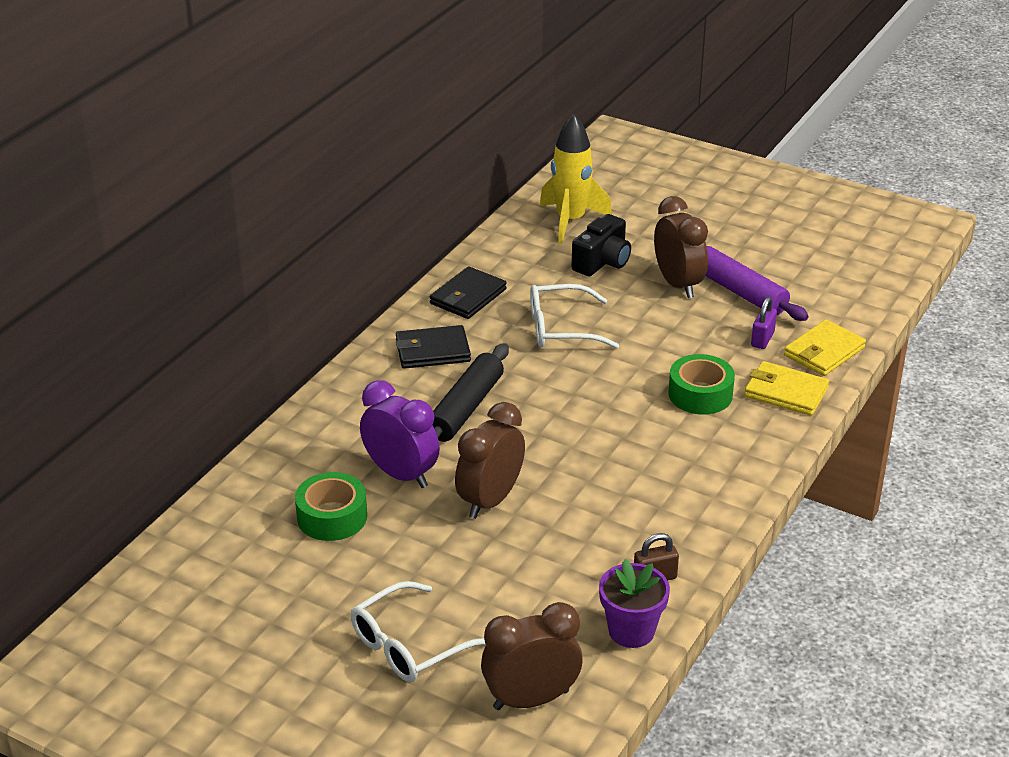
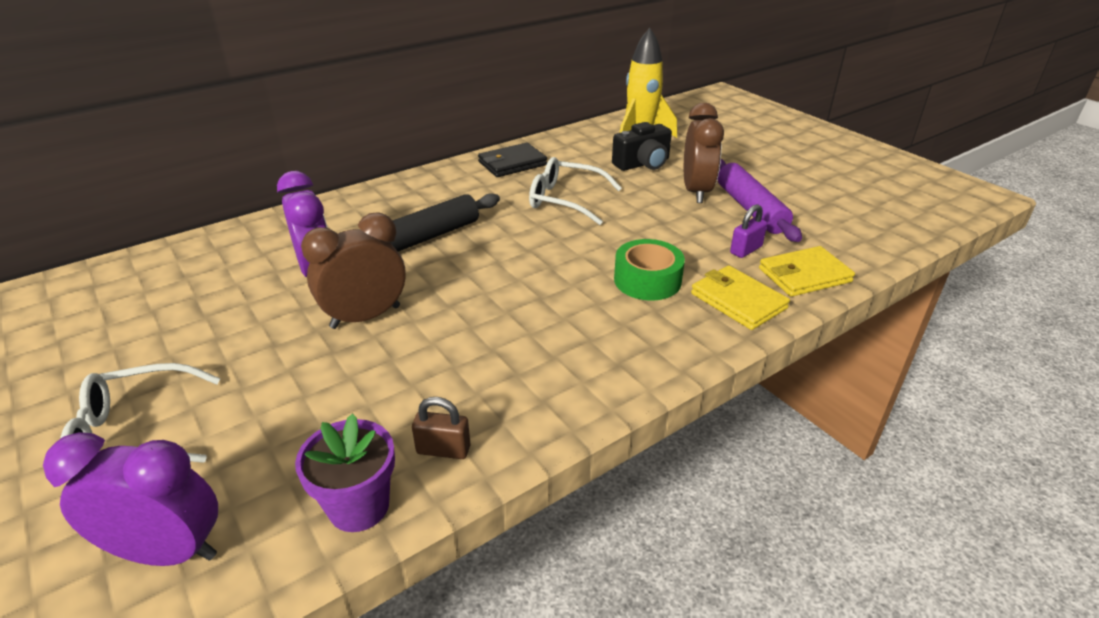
camera: 25 degrees right, 0 degrees up
(332, 517) = (224, 290): green tape -> none
(432, 351) = (446, 192): black wallet -> none
(531, 700) = (167, 552): brown clock -> purple clock

